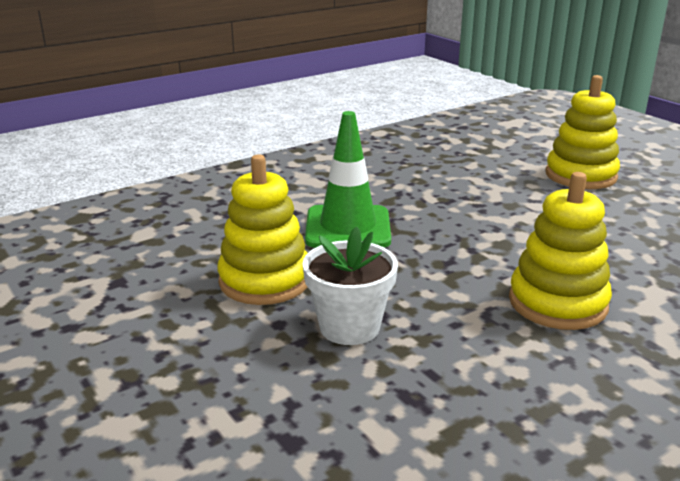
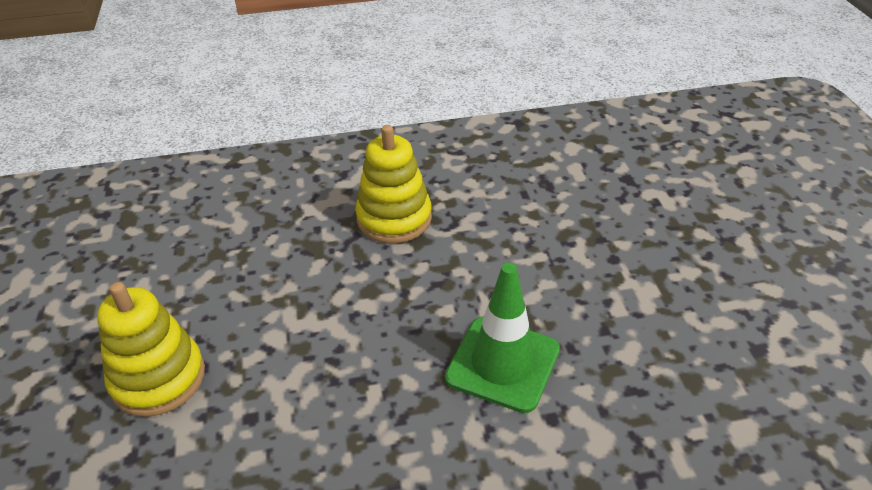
camera: 155 degrees left, 15 degrees up
(265, 280) = (614, 308): yellow stacking toy -> none
(349, 327) = (561, 240): white flower pot -> none

